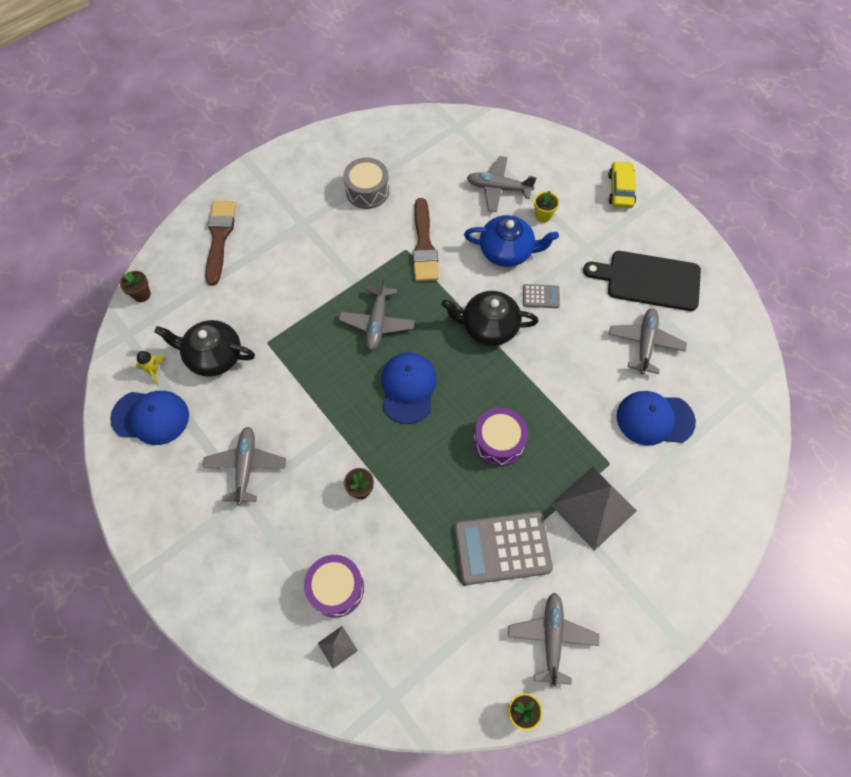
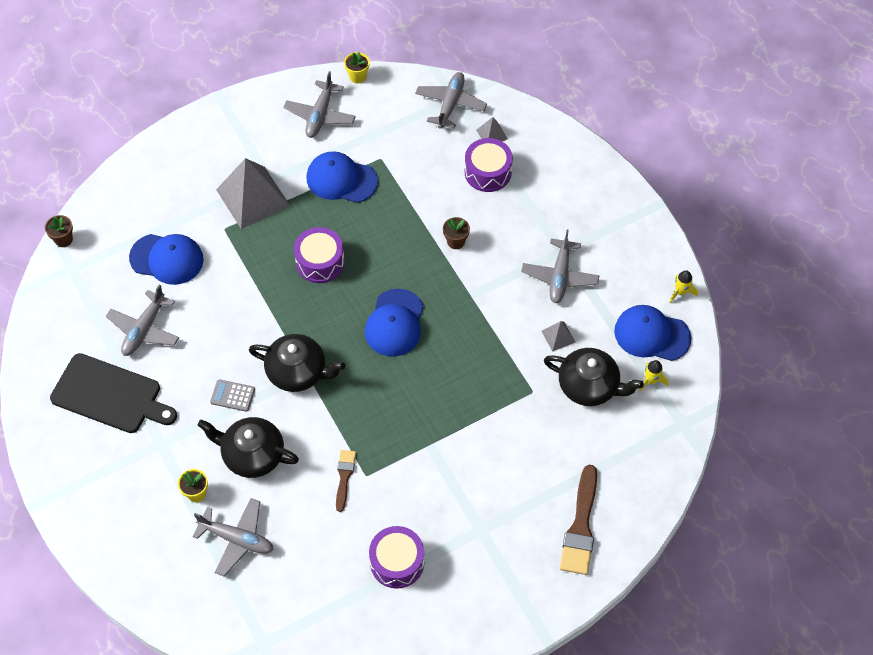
camera: 170 degrees left, 5 degrees down
(117, 469) = (681, 292): none -> yellow rocket
(142, 294) = (668, 467): brown flower pot -> brown flower pot (63, 239)
(245, 400) = (558, 336): none -> grey pyramid
(367, 191) = (397, 562): grey drum -> purple drum
(377, 322) = (414, 394): grey plane -> grey plane (450, 104)
(424, 245) = (344, 477): brown brush -> brown brush, size x0.57
(502, 548) = (341, 179): grey calculator -> blue cap
(507, 251) = (252, 454): blue teapot -> black teapot
(620, 190) = (92, 513): yellow car -> none

